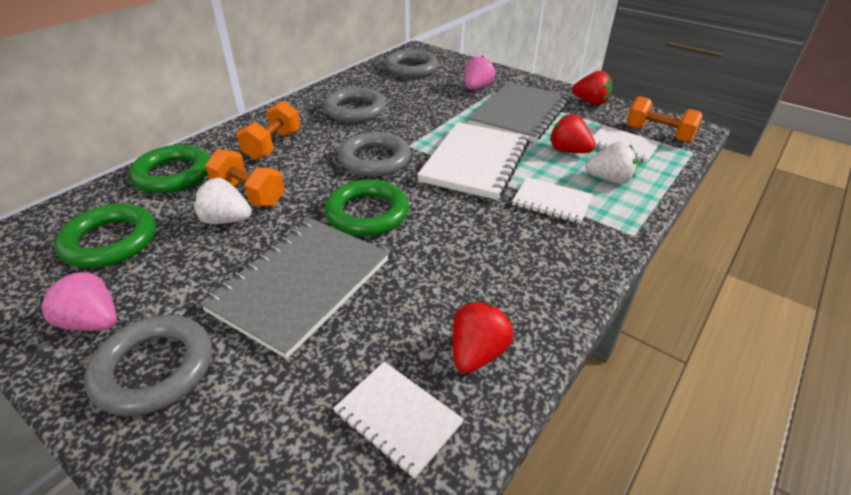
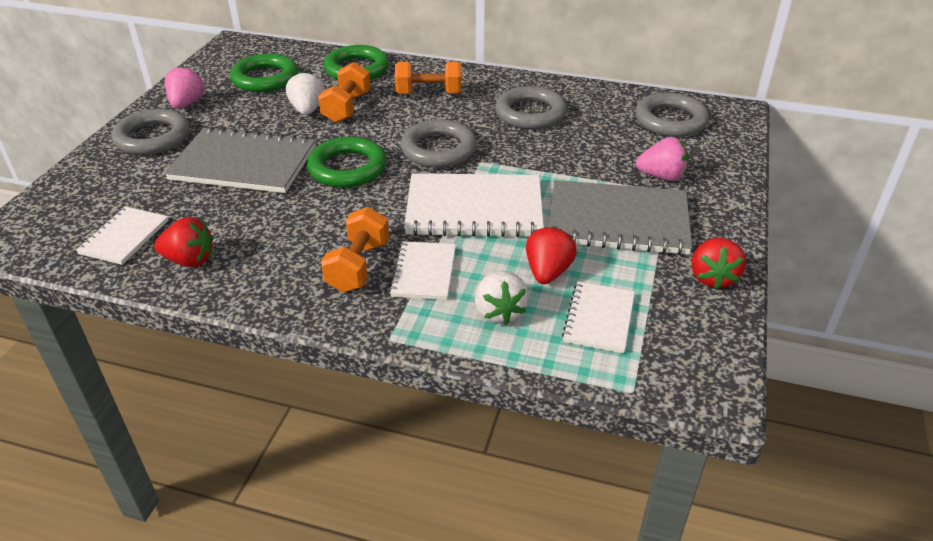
camera: 70 degrees right, 0 degrees up
(658, 134) = (661, 352): orange dumbbell -> orange dumbbell (358, 266)

